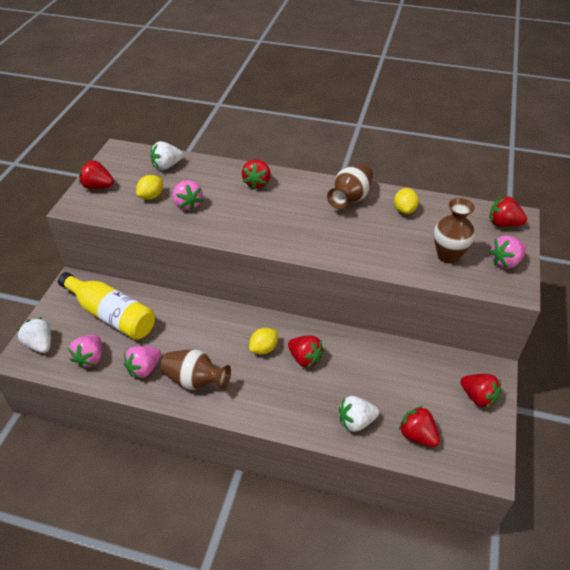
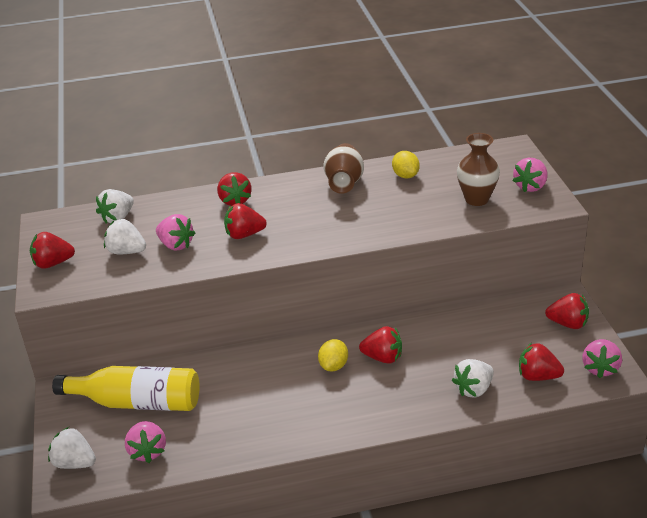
camera: 25 degrees left, 10 degrees down
(144, 369) = (219, 435): pink strawberry -> pink strawberry (600, 368)
(151, 196) = (126, 251): yellow lemon -> white strawberry
(195, 380) = (284, 423): brown vase -> none
(503, 223) = (505, 156): red strawberry -> red strawberry (244, 235)

